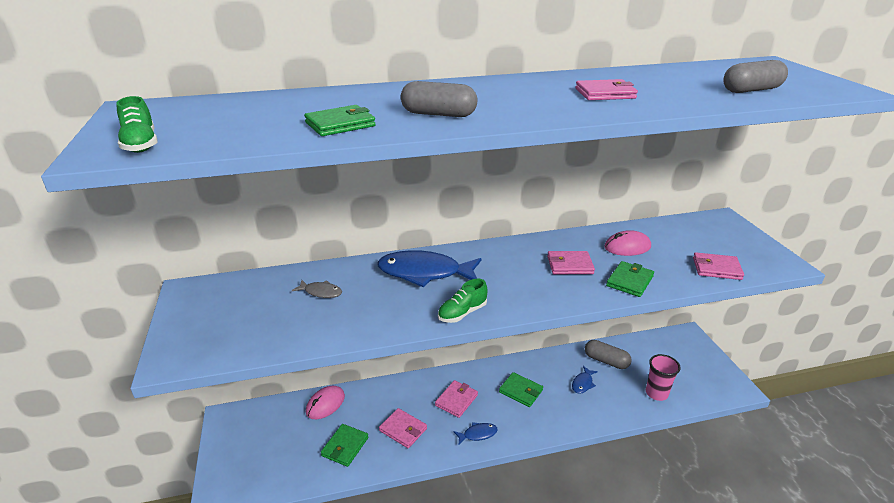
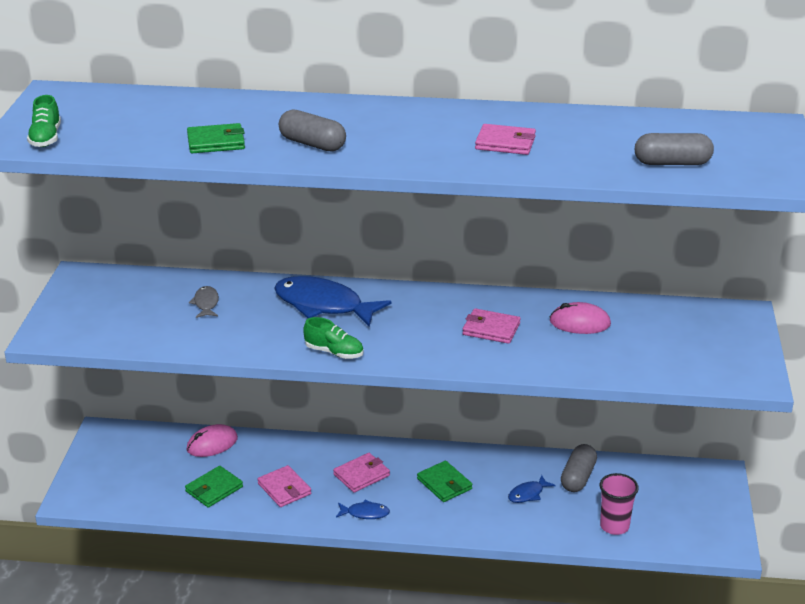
camera: 20 degrees right, 0 degrees up
(321, 292) = (206, 303): grey fish -> grey fish turned 135 degrees counterclockwise
(462, 313) = (334, 352): green shoe -> green shoe turned 135 degrees counterclockwise
(606, 361) = (578, 477): grey capsule -> grey capsule turned 60 degrees clockwise
(629, 281) = (543, 359): green wallet -> none
(716, 268) = (663, 367): pink wallet -> none

